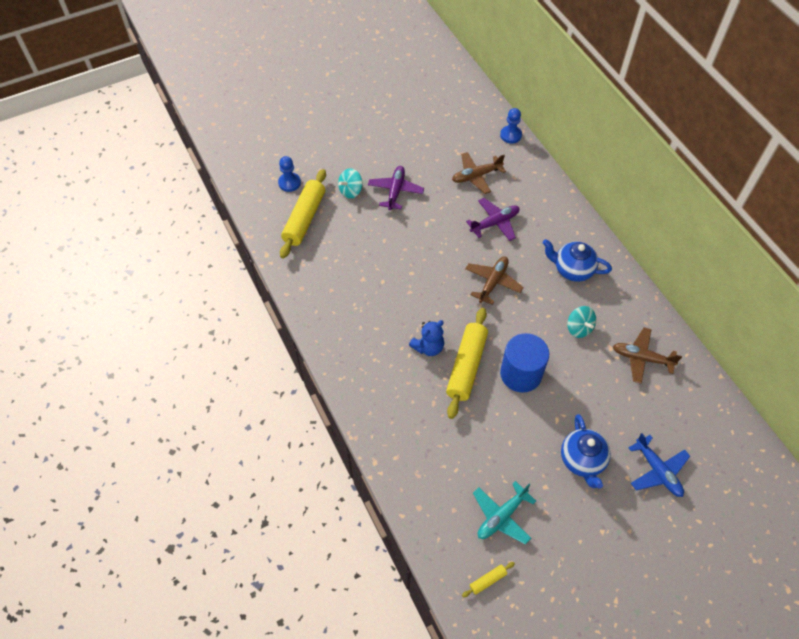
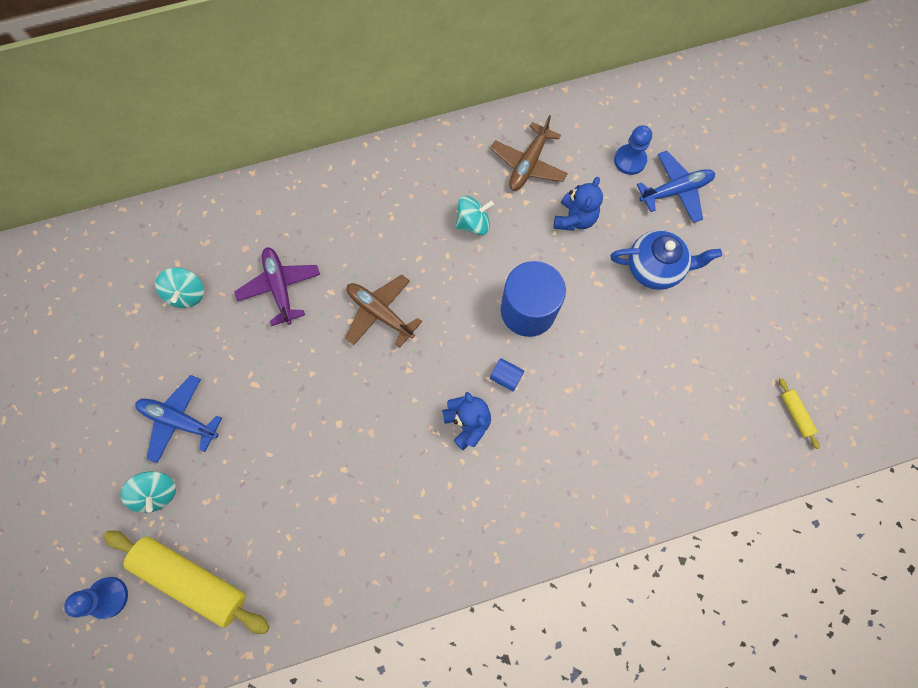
camera: 80 degrees left, 15 degrees up
(395, 191) = (179, 420): purple plane -> blue plane
(466, 366) = (506, 377): yellow rolling pin -> blue cylinder
(476, 176) = (187, 294): brown plane -> turquoise spinning top
(501, 516) = (717, 379): turquoise plane -> none
(510, 135) = (125, 228): blue pawn -> blue pawn (630, 160)
(572, 269) = (383, 207): blue teapot -> none
(606, 397) = (574, 219): none -> blue teddy bear

